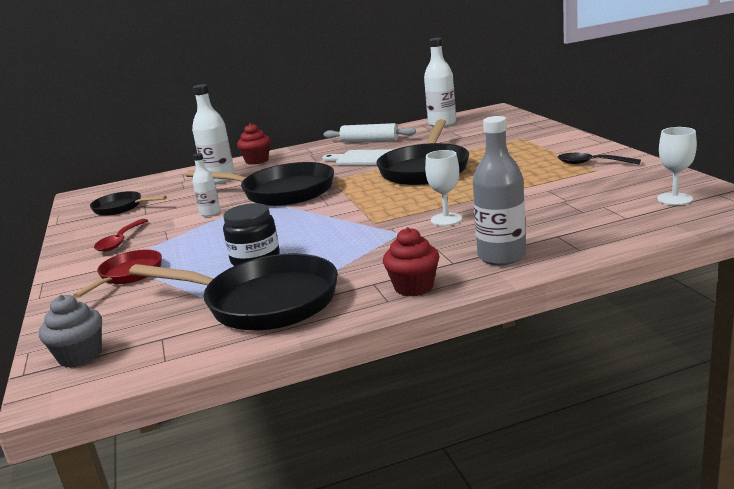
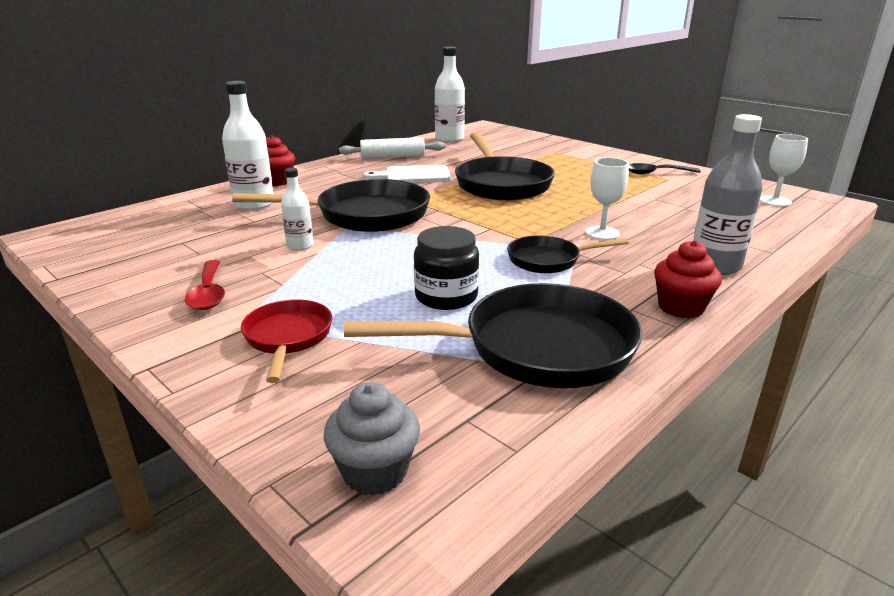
camera: 30 degrees left, 5 degrees up
(121, 208) = (147, 248): black pan -> black pan (548, 260)

